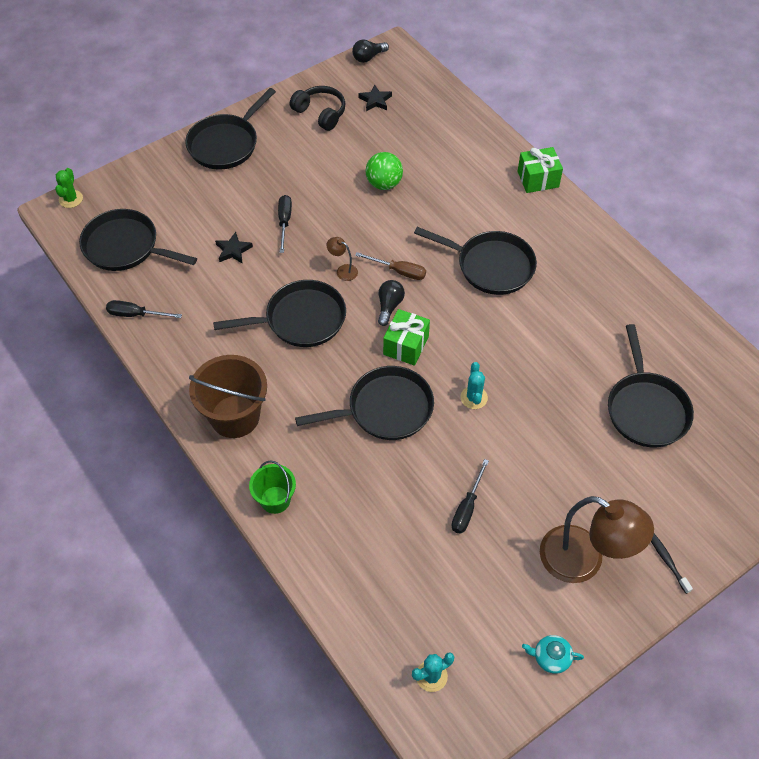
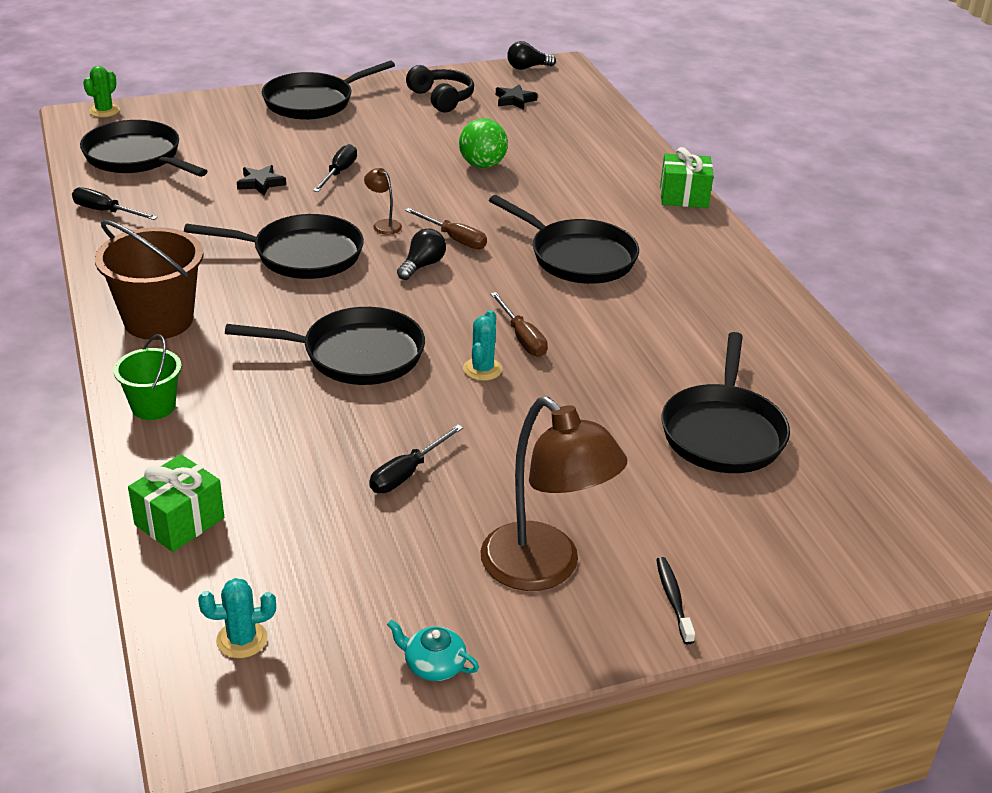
camera: 15 degrees right, 20 degrees down
(406, 345) = (421, 303): green gift -> green gift (179, 521)
(486, 359) = (522, 338): none -> brown screwdriver

